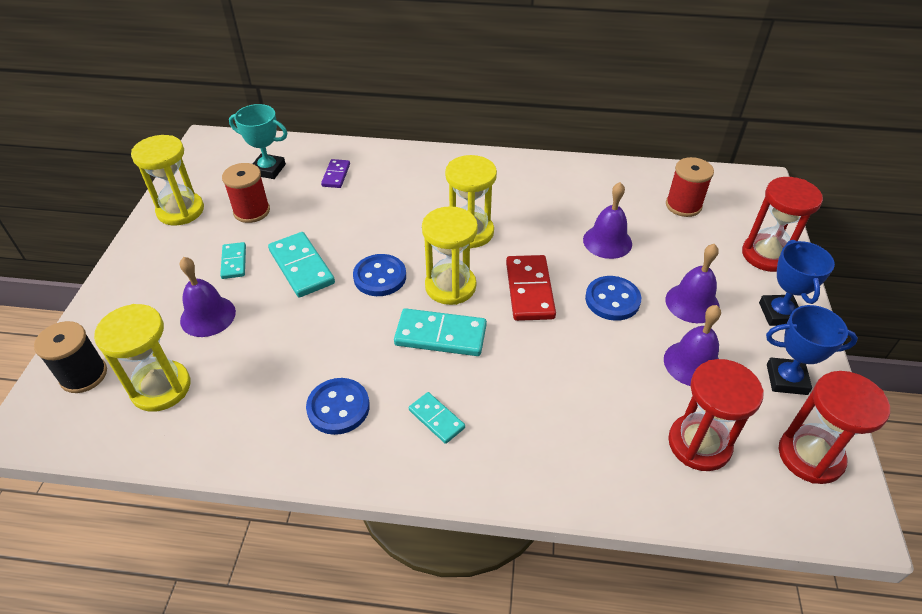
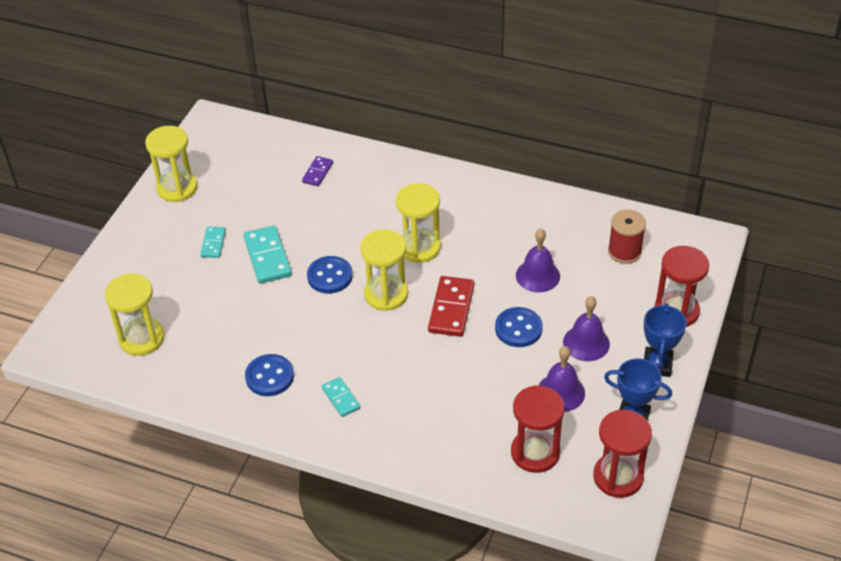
camera: 15 degrees right, 0 degrees up
(84, 375) = (87, 319): black spool -> none
(208, 316) = (185, 287): purple bell -> none
(252, 211) = (236, 198): red spool -> none
(268, 169) = (259, 158): turquoise trophy -> none
(440, 335) = (364, 334): turquoise domino -> none

